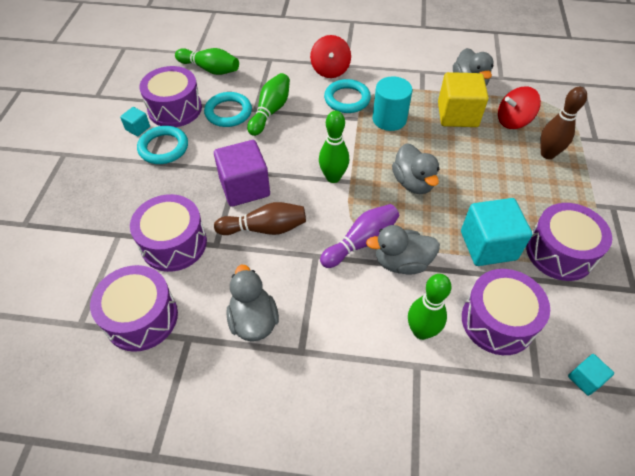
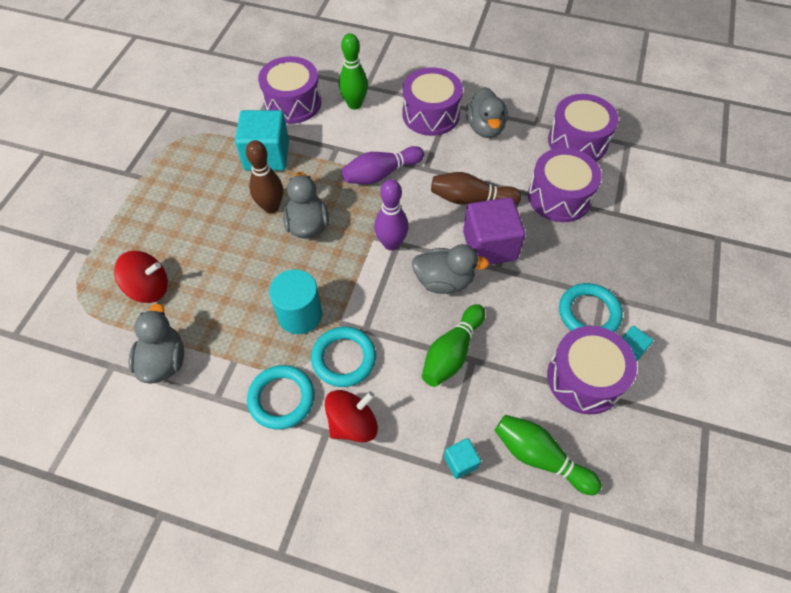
camera: 170 degrees left, 5 degrees up
(228, 112) = (509, 360): turquoise ring -> turquoise ring (281, 398)
(330, 70) = (352, 423): red spinning top -> red spinning top turned 45 degrees clockwise
(333, 177) = (391, 244): green bowling pin -> purple bowling pin
(401, 262) = (350, 152): grey duck -> grey duck (444, 281)
(457, 115) = (211, 308): yellow cube -> none
(547, 154) = (143, 237): brown bowling pin -> brown bowling pin (271, 207)
(559, 252) = (208, 142): purple drum -> purple drum (431, 114)
(585, 379) = (253, 65): turquoise cube -> turquoise cube (460, 462)

